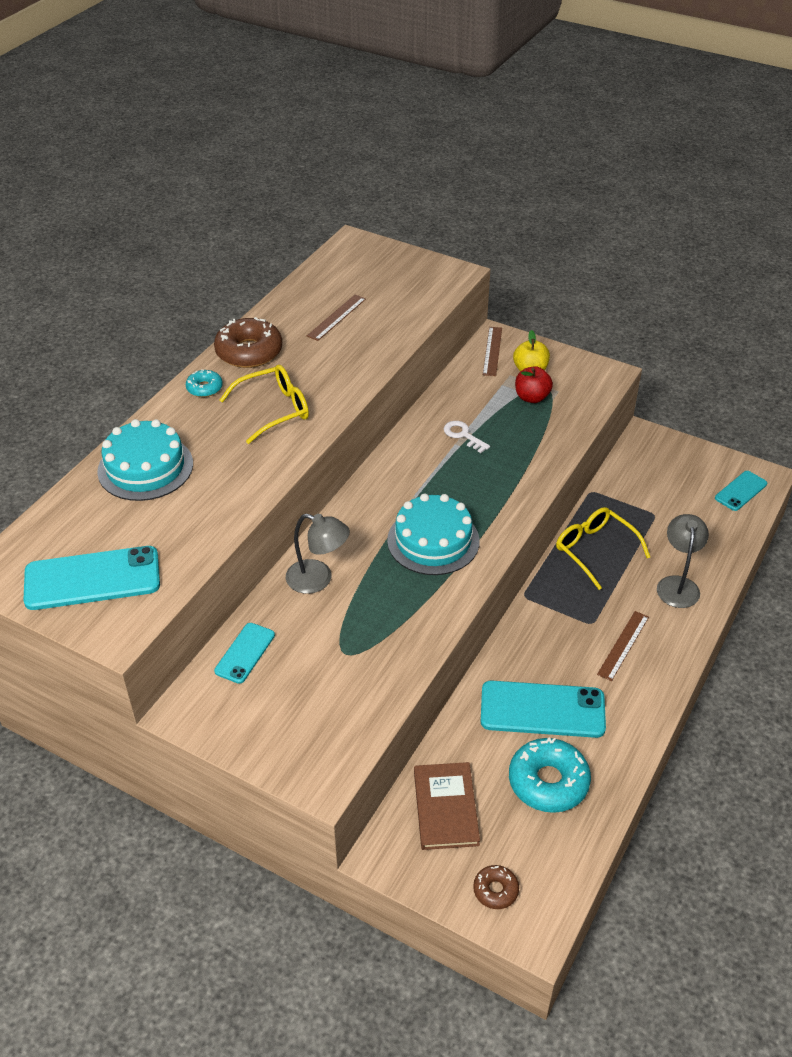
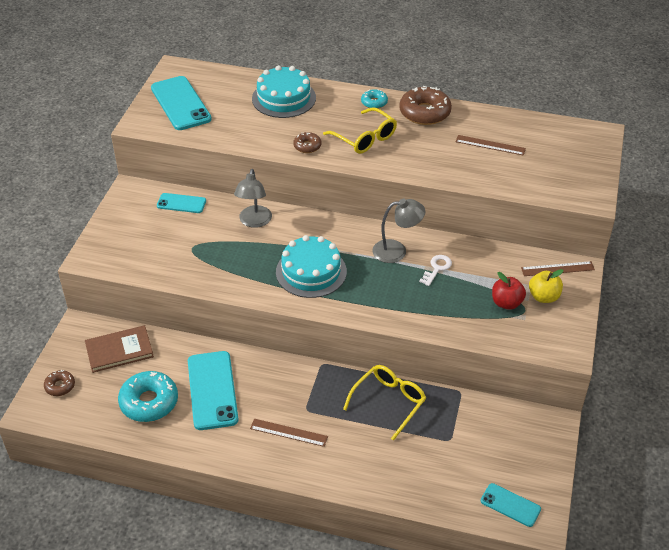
camera: 75 degrees right, 0 degrees up
(264, 463) = (307, 146): none -> brown donut
(677, 584) = (368, 464): grey lamp -> grey lamp (397, 251)

